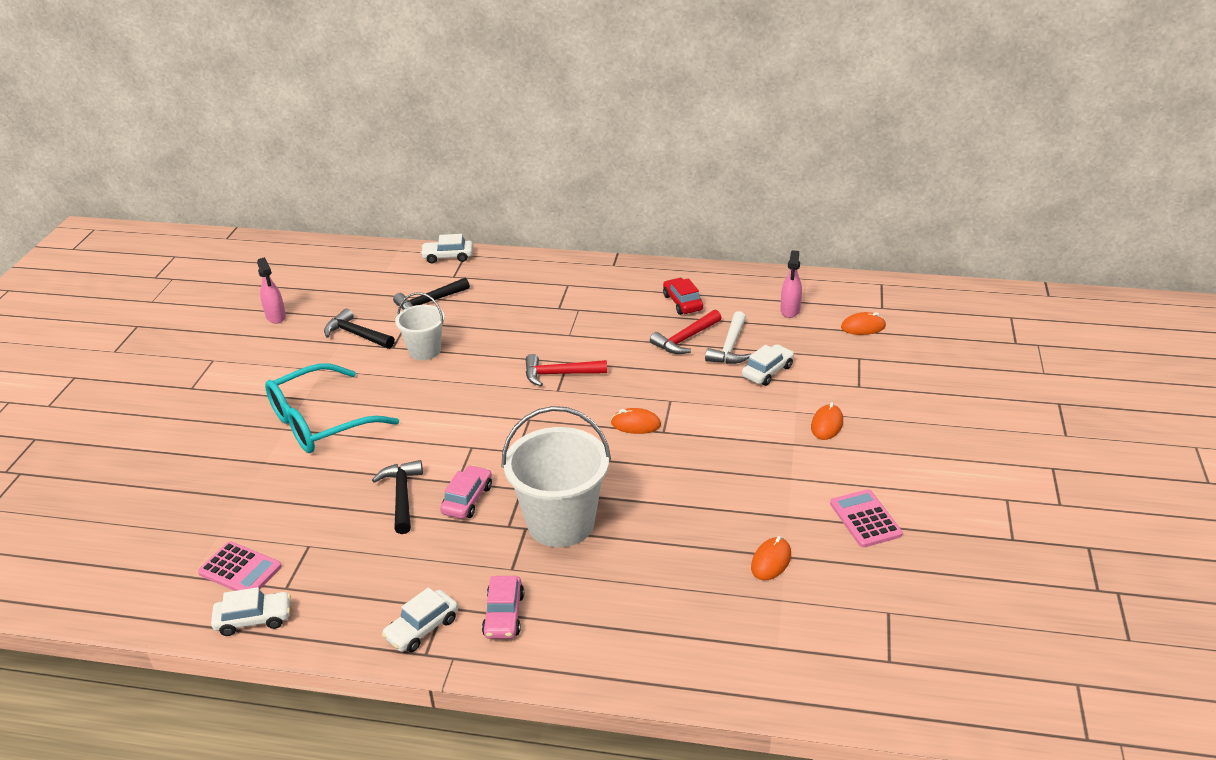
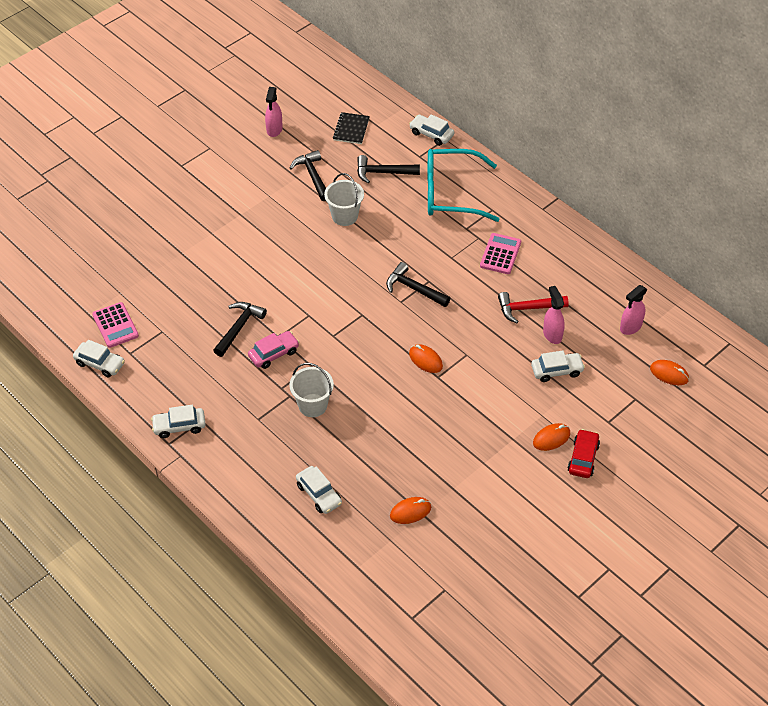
camera: 35 degrees right, 15 degrees up
(321, 422) = (236, 240): turquoise glasses -> turquoise glasses (452, 193)
(361, 284) = (351, 129): none -> black notebook
(504, 615) = (228, 446): pink car -> none
(559, 374) = (414, 289): red hammer -> black hammer
(561, 523) = (312, 405): white bucket -> white bucket, size x0.58
(657, 602) = (319, 494): none -> white car
(682, 302) = (558, 274): red car -> red car (583, 458)
(730, 347) = (552, 334): white hammer -> pink spray bottle
(865, 519) = (499, 522): pink calculator -> pink calculator (500, 254)

